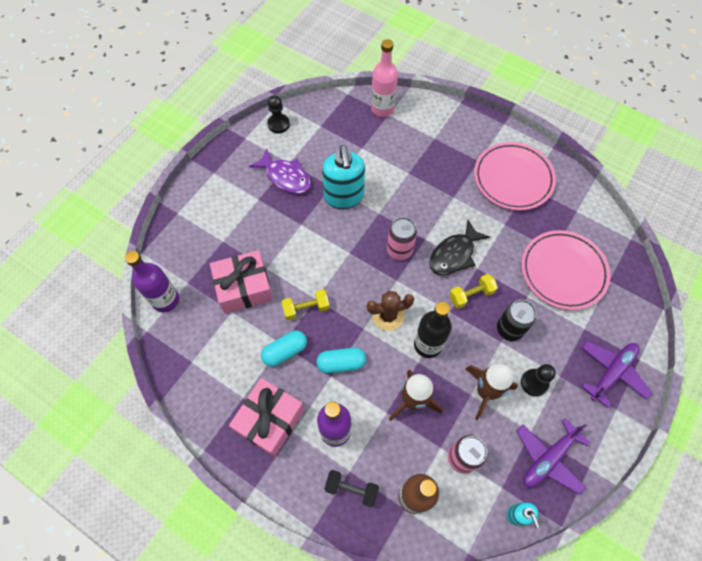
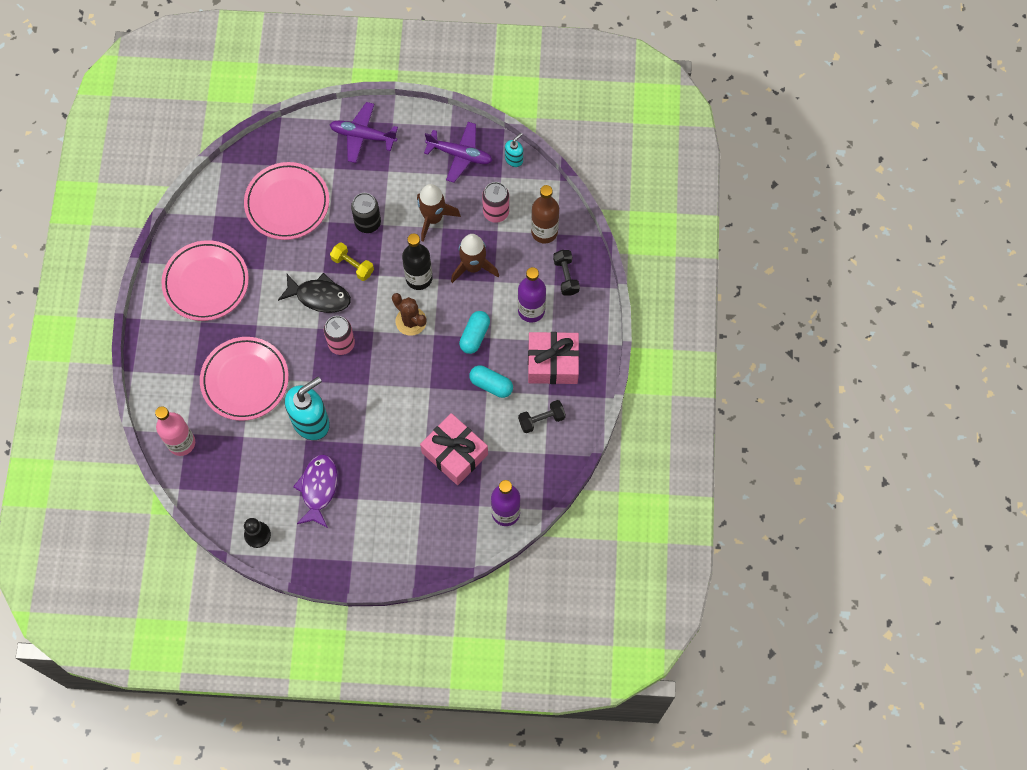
camera: 120 degrees left, 5 degrees up
(223, 377) = (541, 420): none -> black dumbbell
(306, 308) = (443, 390): yellow dumbbell -> none
(341, 363) = (475, 336): turquoise capsule -> turquoise capsule turned 60 degrees clockwise
(408, 168) = (245, 380): none -> pink plate
(534, 383) = (405, 187): black pawn -> none

